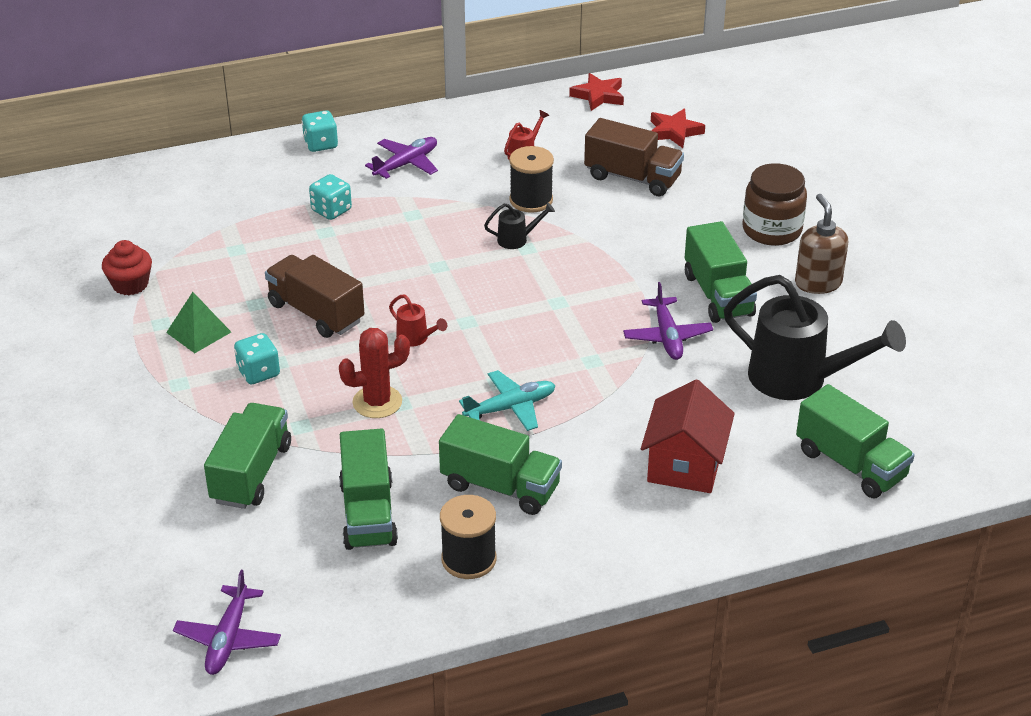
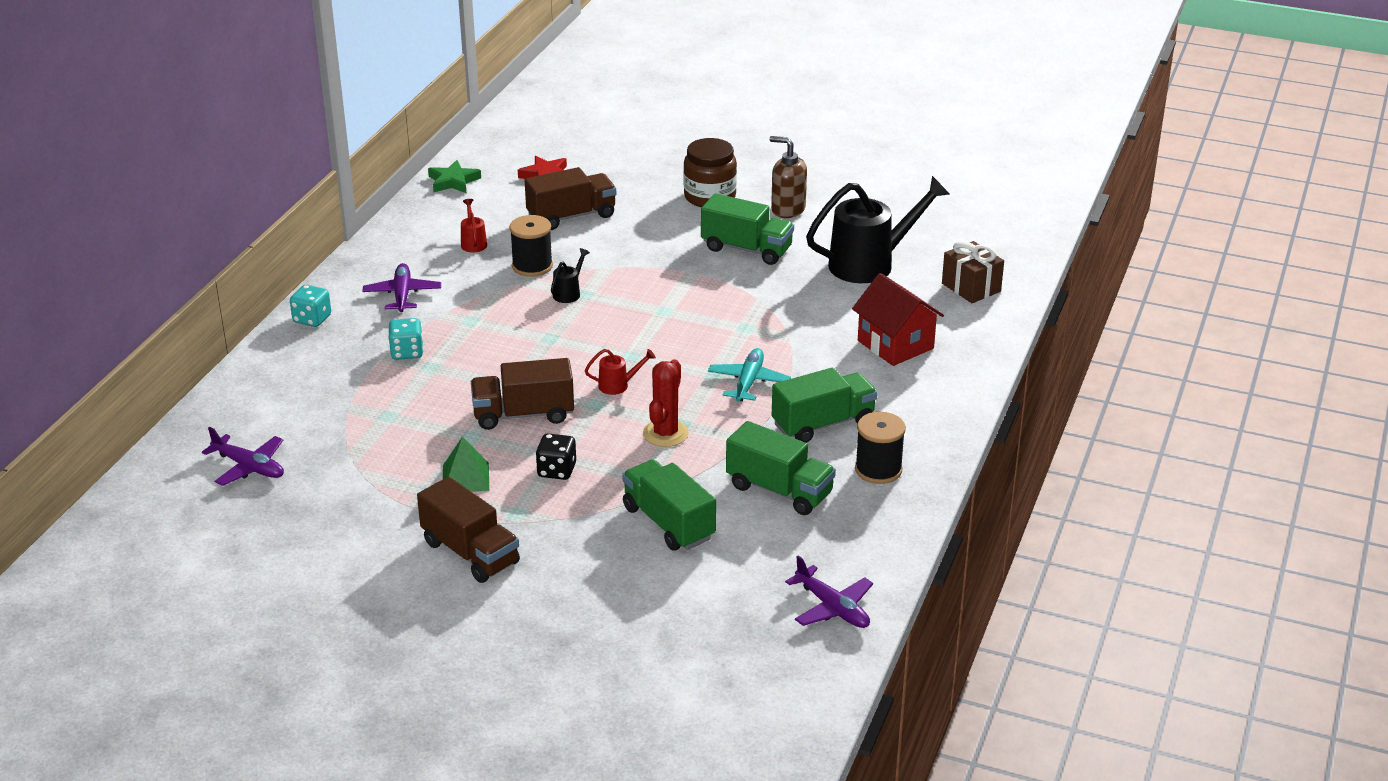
camera: 50 degrees left, 5 degrees down
(103, 389) = (470, 553): none -> brown truck
(130, 284) = (353, 485): red cupcake -> none
(258, 373) = (556, 471): turquoise dice -> black dice
(598, 96) = (453, 181): red star -> green star
(667, 336) = (761, 288): purple plane -> purple plane (249, 467)
(850, 464) = (971, 287): green truck -> brown gift

